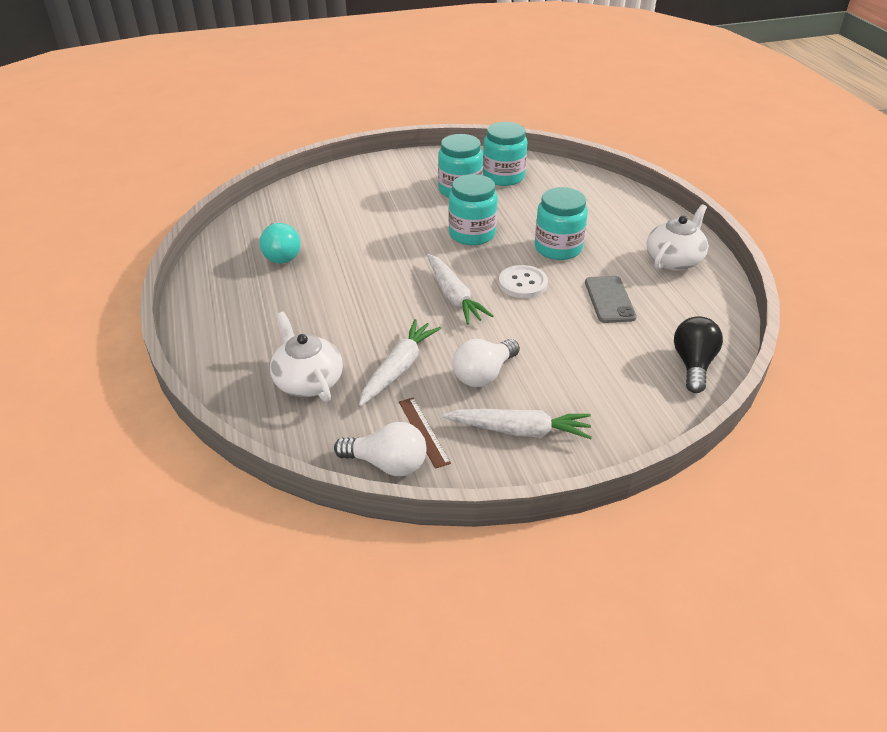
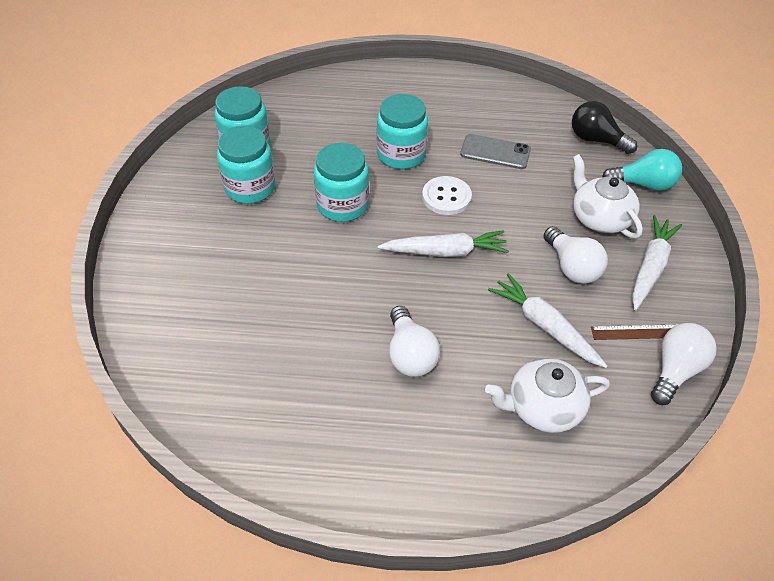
camera: 70 degrees left, 10 degrees up
(281, 254) = (290, 383): turquoise light bulb -> turquoise light bulb (643, 184)
(332, 301) = (410, 354): none -> white light bulb
(674, 260) = (456, 94): white teapot -> white teapot (599, 218)

